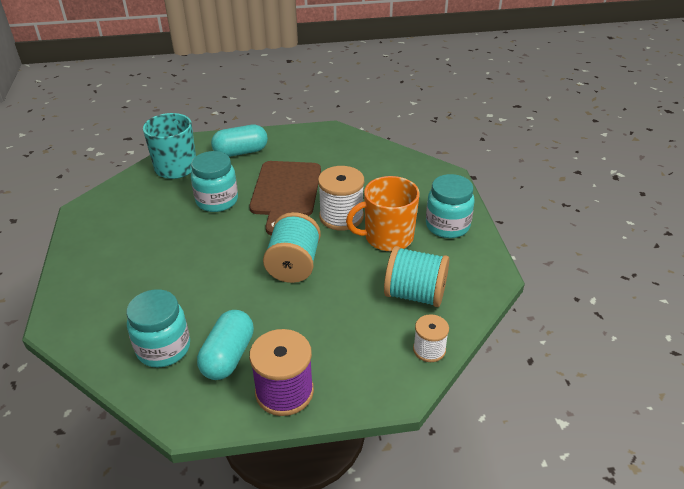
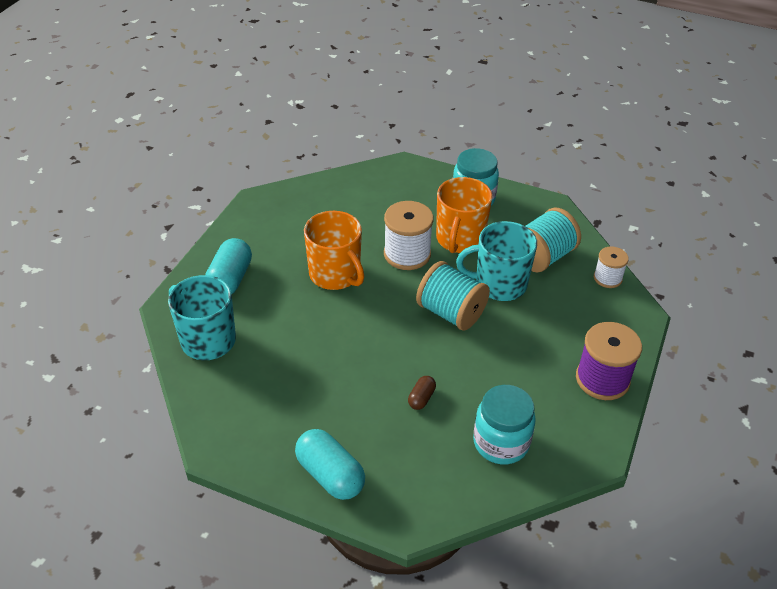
camera: 60 degrees left, 5 degrees up
(185, 284) = (421, 398): none -> brown capsule
(217, 201) = (303, 329): turquoise jar -> none
(228, 356) = (540, 400): turquoise capsule -> turquoise capsule (330, 475)
(285, 192) = (335, 274): brown cutting board -> orange mug
(353, 280) = (499, 284): none -> turquoise mug

